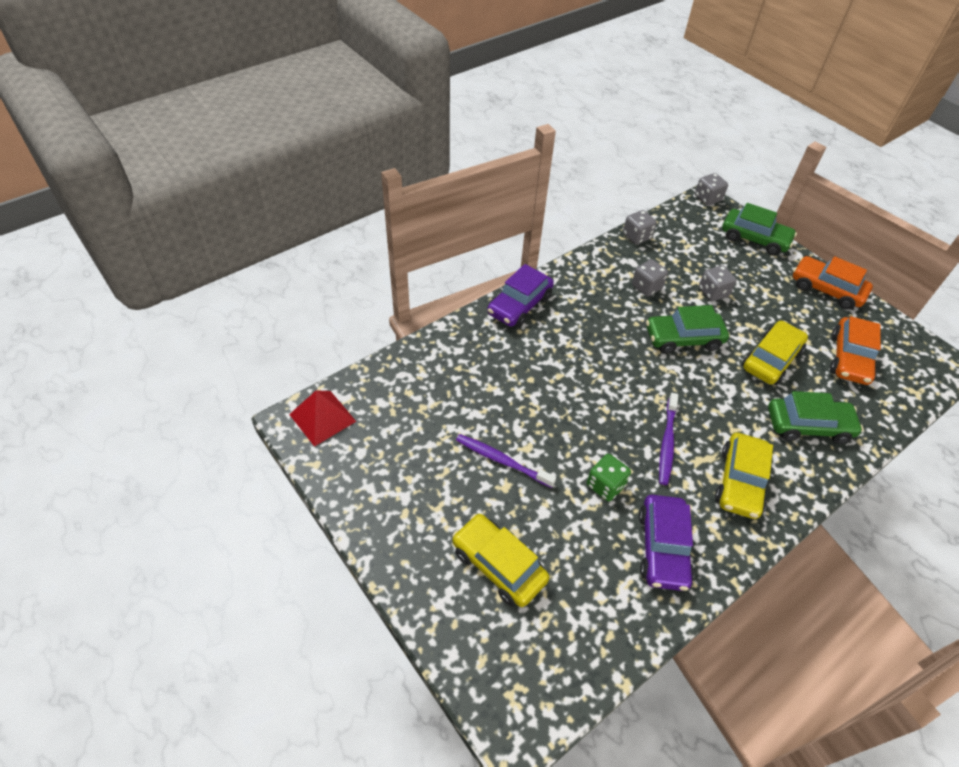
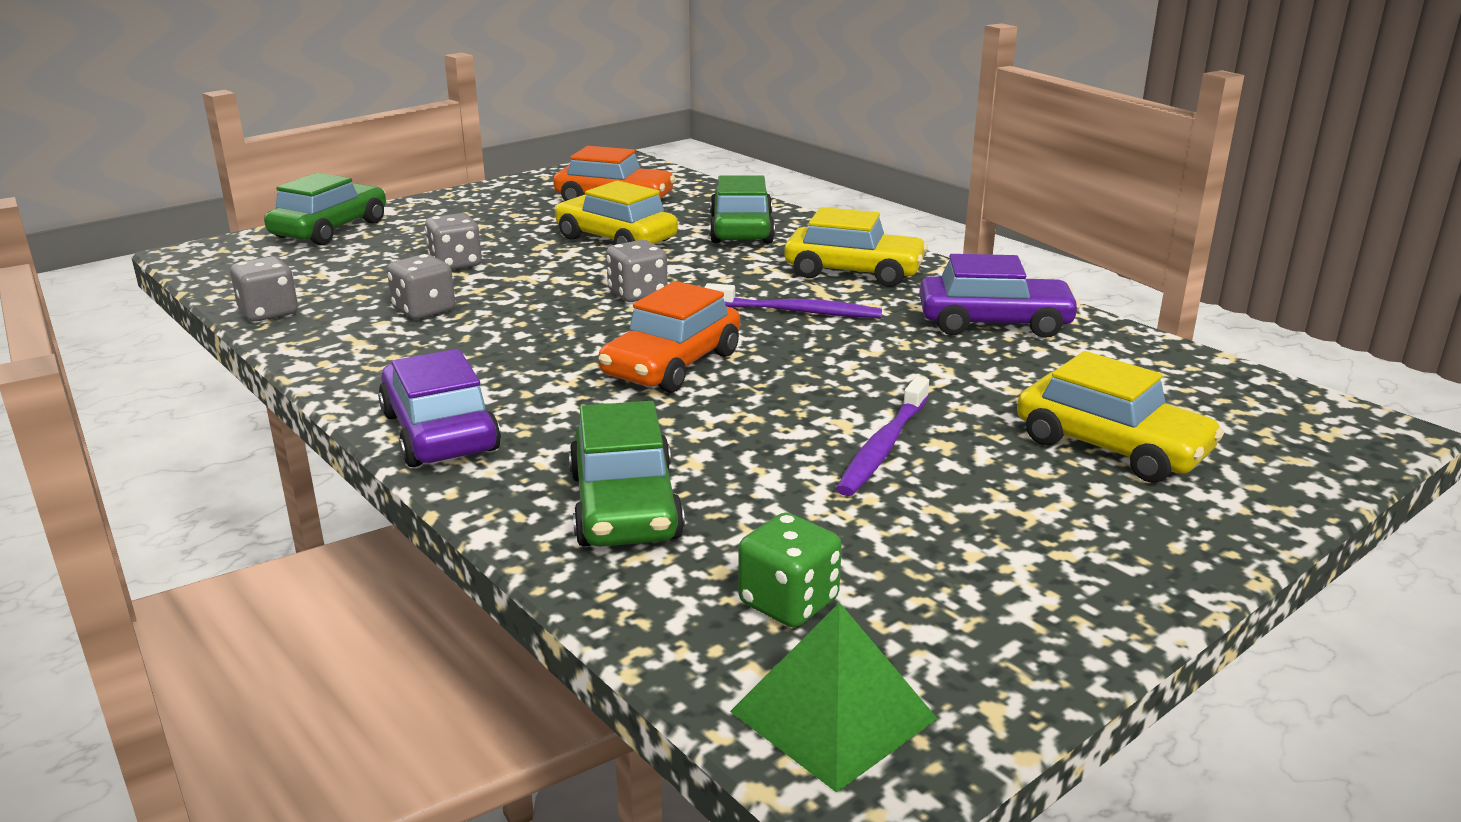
camera: 90 degrees left, 25 degrees down
(322, 417) = (833, 715): red pyramid -> green pyramid
(498, 565) = (1111, 447): yellow car -> yellow car turned 90 degrees counterclockwise
(519, 305) = (439, 432): purple car -> purple car turned 150 degrees counterclockwise
(605, 485) = (900, 358): green dice -> green dice (788, 602)
(683, 338) = (565, 290): green car -> green car (625, 506)
(707, 198) = (192, 253): grey dice -> grey dice (637, 294)
(826, 289) = (472, 199): orange car -> orange car (672, 365)

